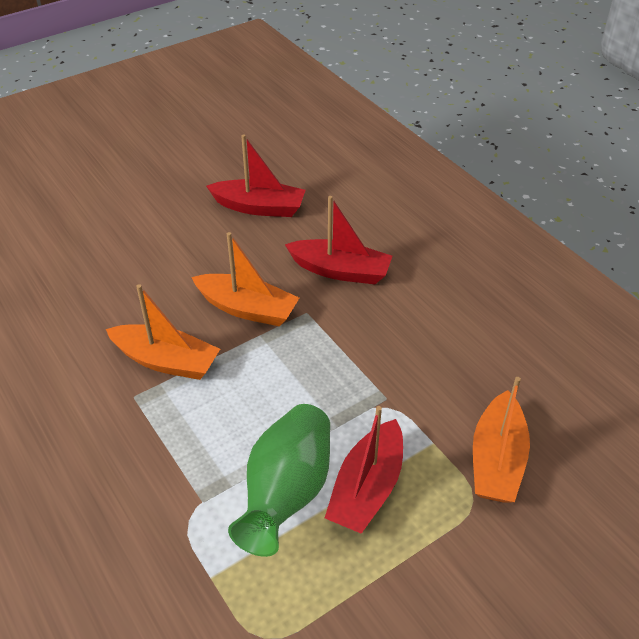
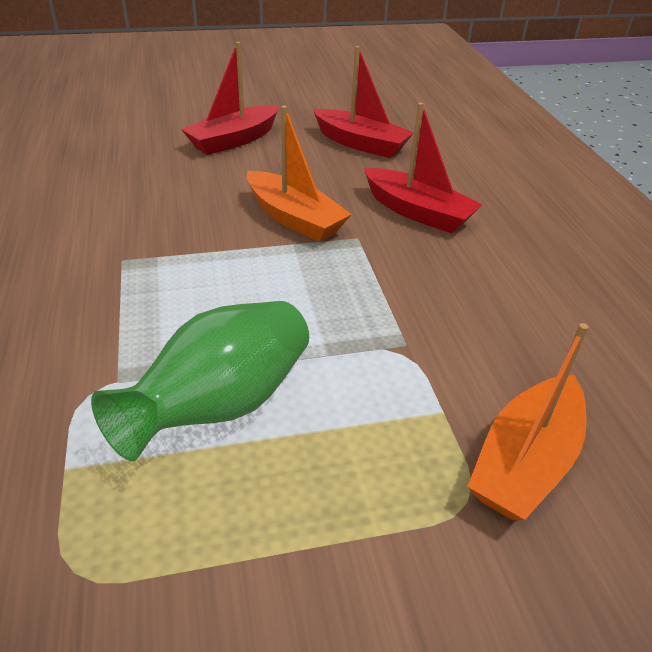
camera: 20 degrees right, 5 degrees down
(166, 361) = (178, 239): orange boat -> none
(367, 488) = (325, 435): red boat -> red boat (233, 140)

